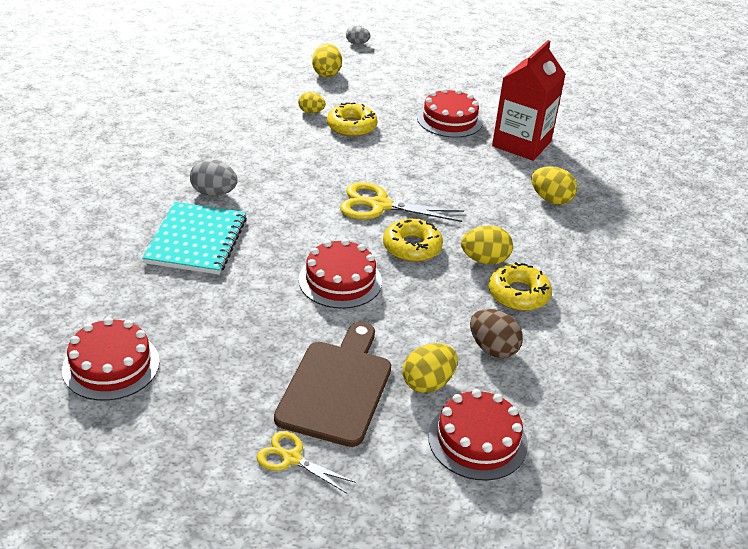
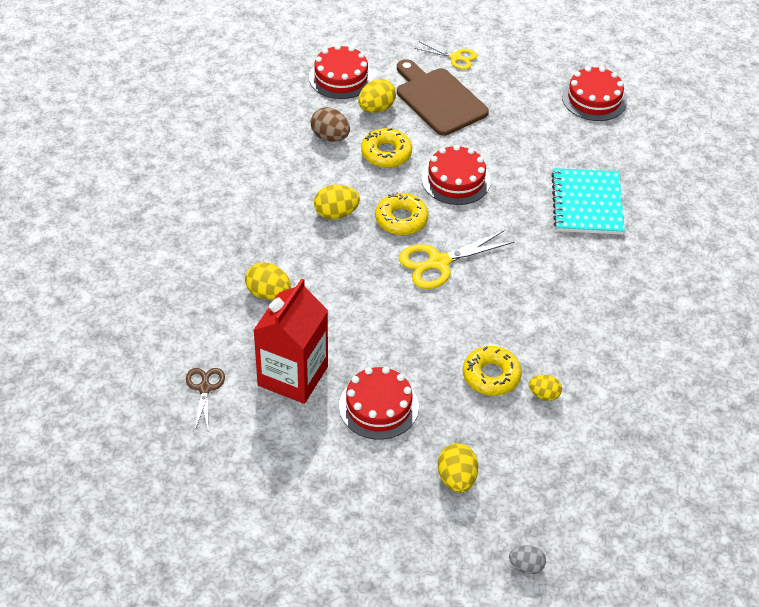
camera: 175 degrees right, 10 degrees up
(214, 193) = (597, 257): grey egg -> none
(326, 73) = (548, 479): yellow egg -> yellow egg (456, 479)
(336, 388) = (438, 99): brown cutting board -> brown cutting board turned 135 degrees clockwise
(379, 205) = (438, 263): yellow scissors -> yellow scissors turned 150 degrees clockwise
(518, 294) = (308, 184): yellow donut -> yellow donut (386, 153)
(595, 144) = (204, 388): none -> brown scissors

